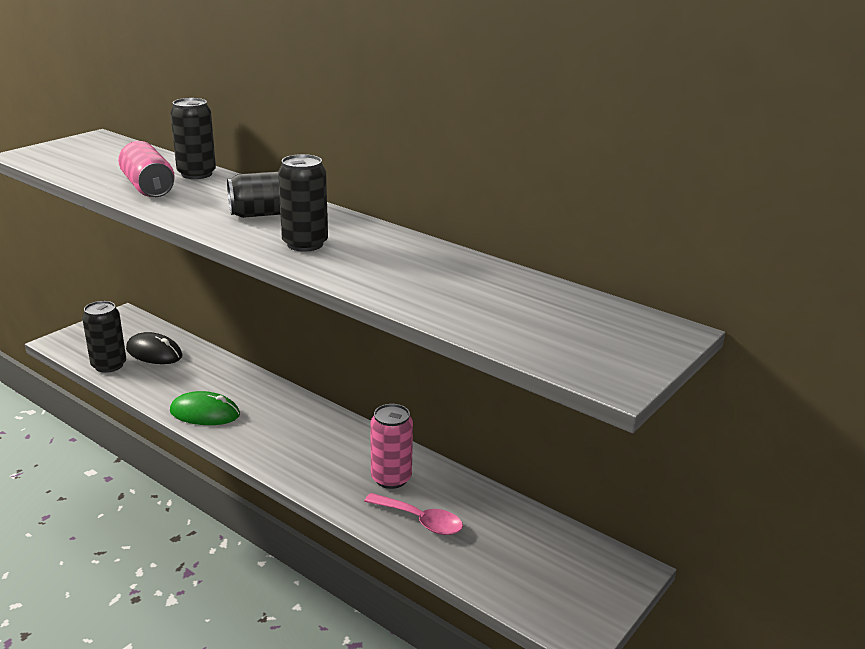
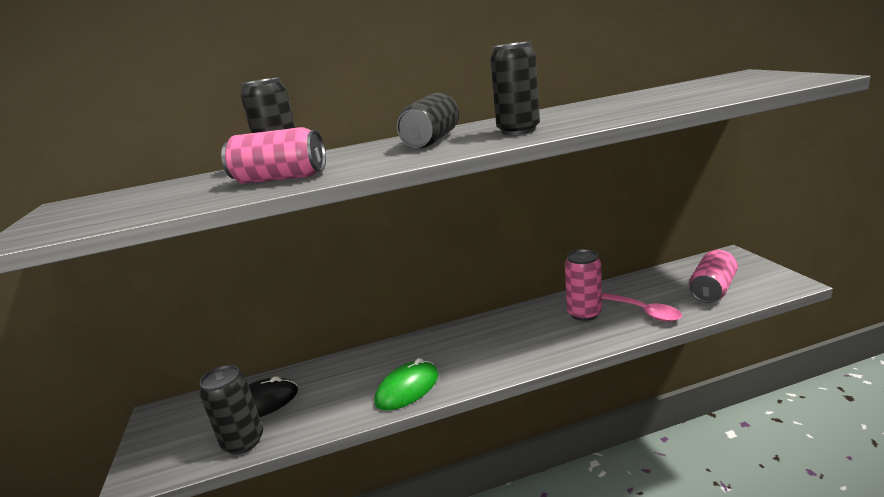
camera: 50 degrees left, 5 degrees down
(420, 520) = (644, 312): pink spoon -> pink spoon turned 75 degrees clockwise
(510, 565) = (712, 290): none -> pink can

